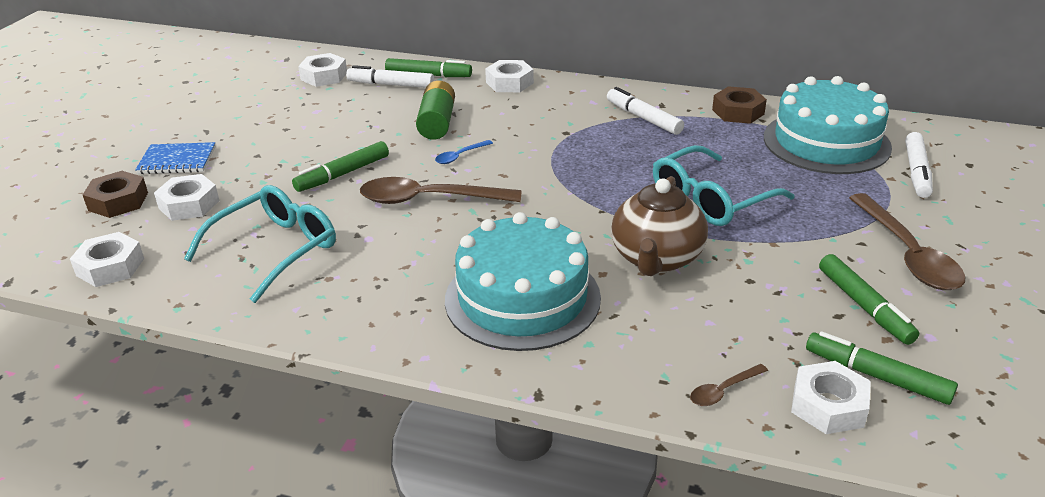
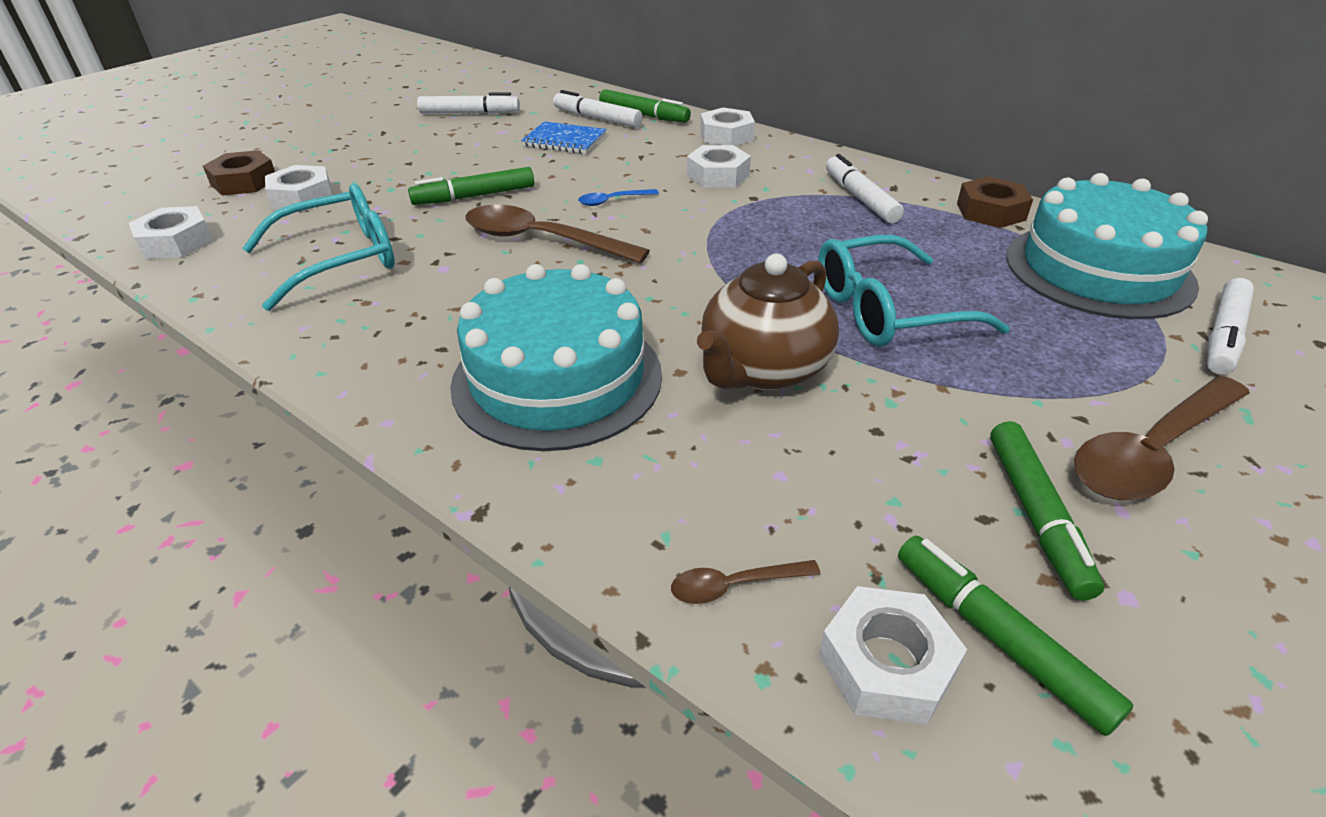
camera: 20 degrees right, 5 degrees up
(177, 161) = (331, 154): blue notebook -> blue notebook (564, 140)
(272, 99) = (470, 113): none -> white marker
(324, 76) = (537, 100): white nut -> white nut (718, 175)
(437, 123) = (615, 163): green battery -> none
(907, 254) = (1151, 452): brown spoon -> brown spoon turned 45 degrees clockwise

